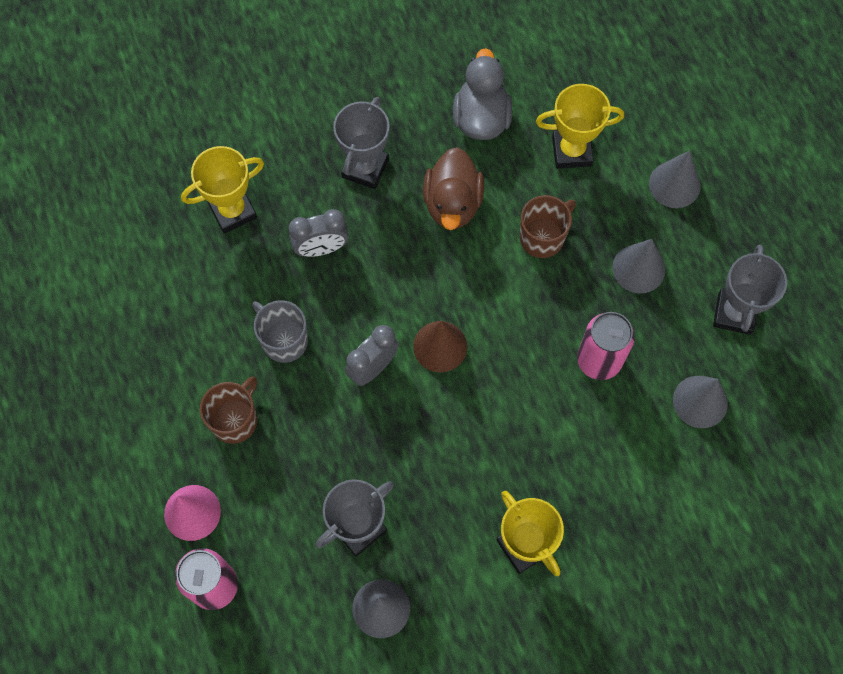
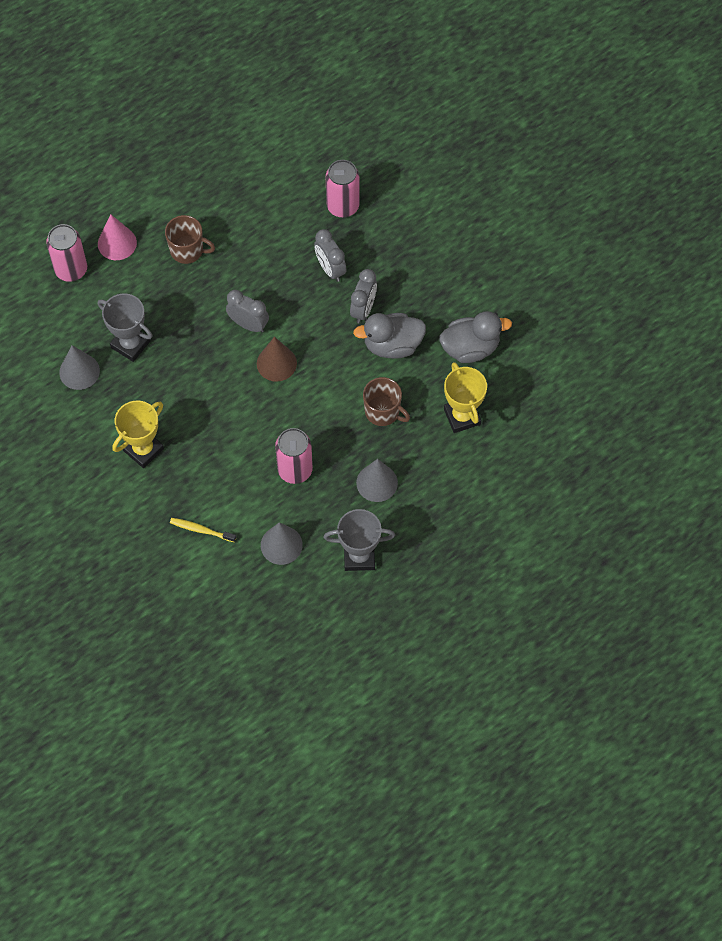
camera: 75 degrees right, 5 degrees down
(233, 211) = (343, 206): yellow trophy -> pink can
(284, 340) = (253, 264): grey mug -> none
(365, 168) = (403, 281): grey trophy -> none
(392, 224) = (363, 309): none -> grey clock
(452, 203) = (392, 345): brown duck -> grey duck
(659, 496) = (201, 530): none -> yellow toothbrush
(674, 184) = (456, 494): grey cone -> none

